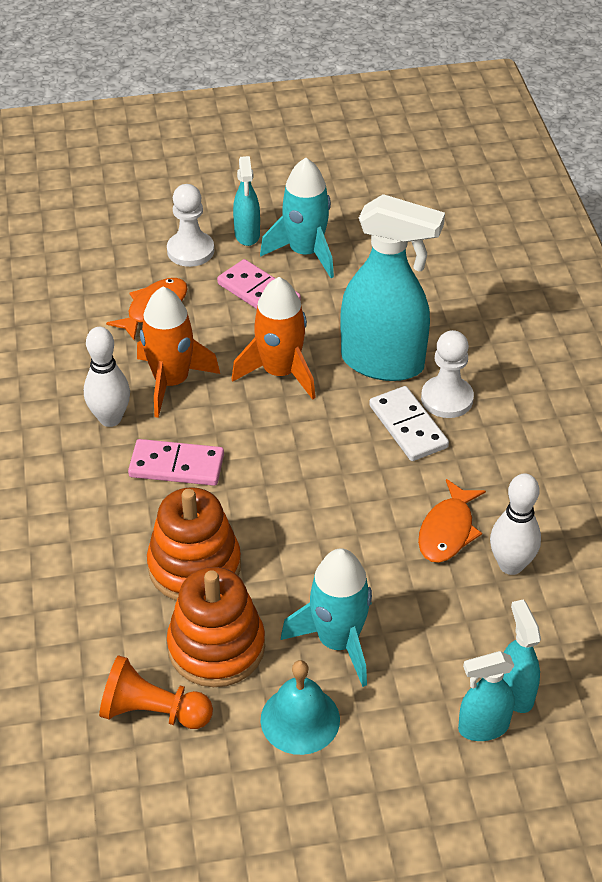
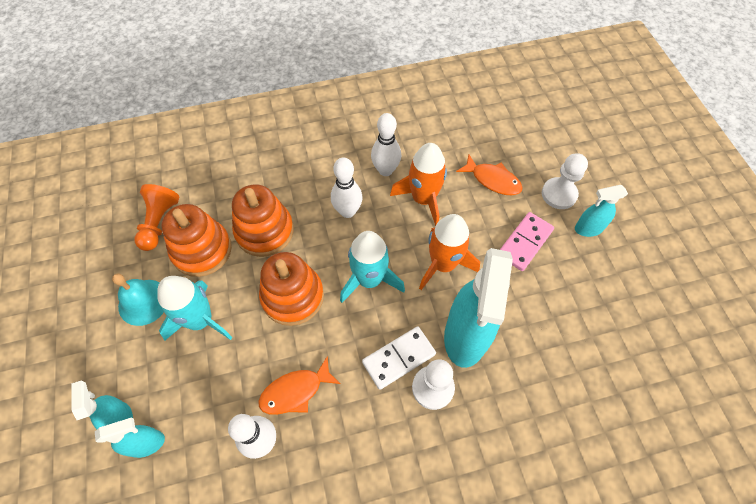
camera: 85 degrees right, 15 degrees up
(176, 466) = (347, 211): pink domino -> white bowling pin
(305, 252) = (579, 270): turquoise rocket -> turquoise rocket (369, 279)
(310, 532) = (292, 296): none -> orange stacking toy
(448, 531) = (295, 391): orange fish -> orange fish turned 45 degrees counterclockwise

